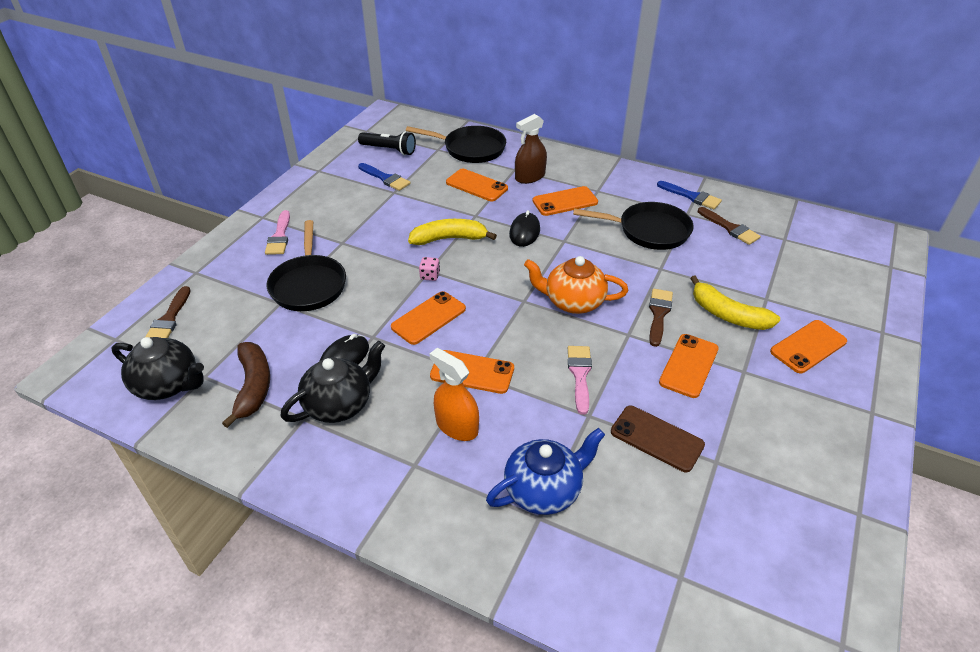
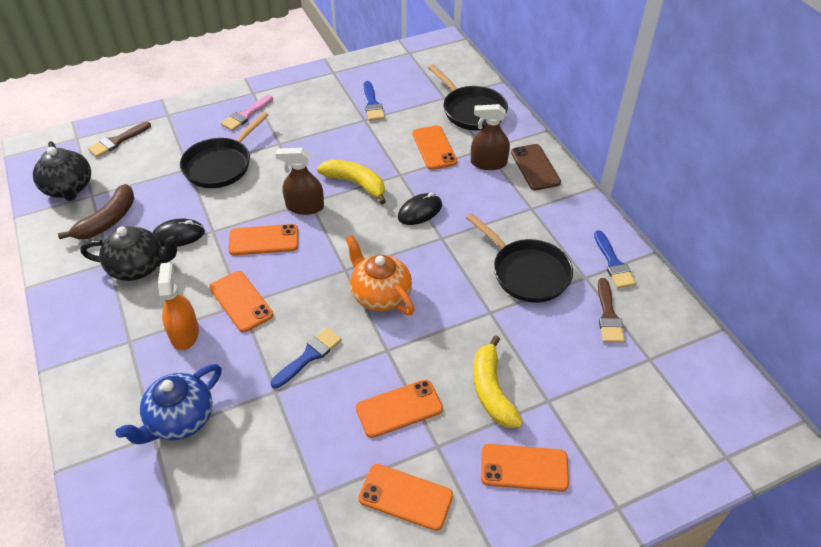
camera: 40 degrees right, 5 degrees up
(389, 150) = (405, 79): black flashlight -> none
(430, 276) = (305, 207): pink dice -> brown spray bottle
(544, 490) = (180, 420): blue teapot -> blue teapot turned 120 degrees clockwise
(565, 202) = (488, 203): orange phone -> orange phone (405, 497)
(580, 375) = (309, 356): pink brush -> blue brush
(656, 438) = (298, 445): brown phone -> brown phone (535, 167)
(659, 314) = (434, 350): brown brush -> none

